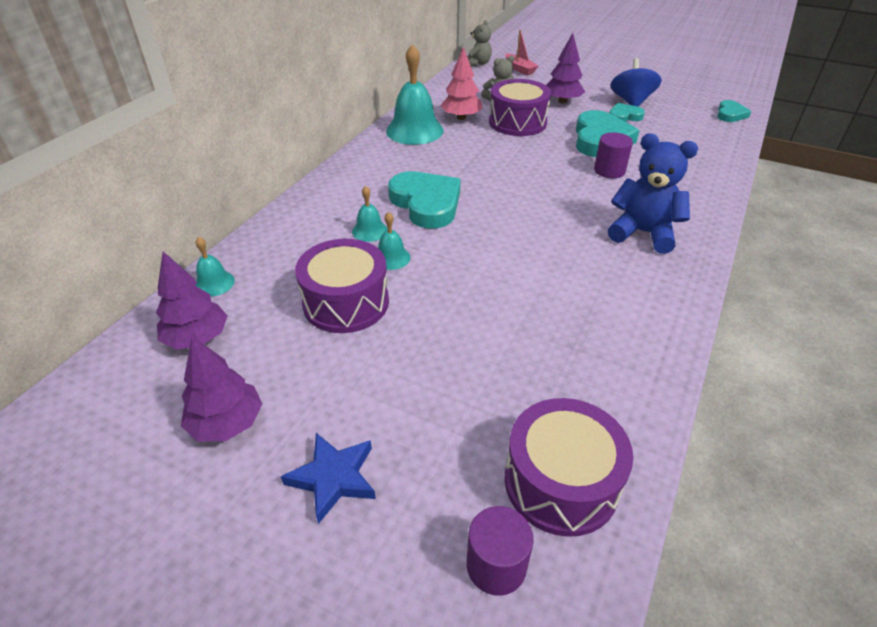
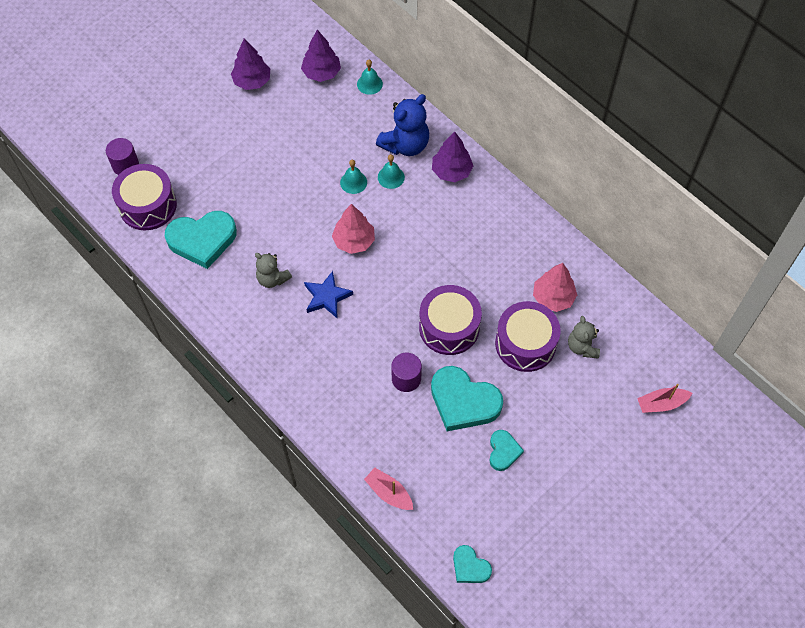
camera: 110 degrees right, 20 degrees up
(333, 478) = (198, 118): blue star -> blue star (327, 297)
(346, 302) = (319, 147): purple drum -> purple drum (449, 327)
(414, 130) = (539, 249): turquoise bell -> none
(426, 203) = (411, 222): turquoise heart -> turquoise heart (202, 240)
(477, 63) = (691, 364): grey teddy bear -> grey teddy bear (272, 279)
(477, 237) = (354, 241): none -> pink tree
(562, 101) = (559, 408): purple tree -> purple tree (451, 171)
(631, 102) = (534, 479): blue spinning top -> none
(643, 233) = (310, 353): blue teddy bear -> blue teddy bear (405, 145)
(723, 157) = (389, 493): none -> pink boat

